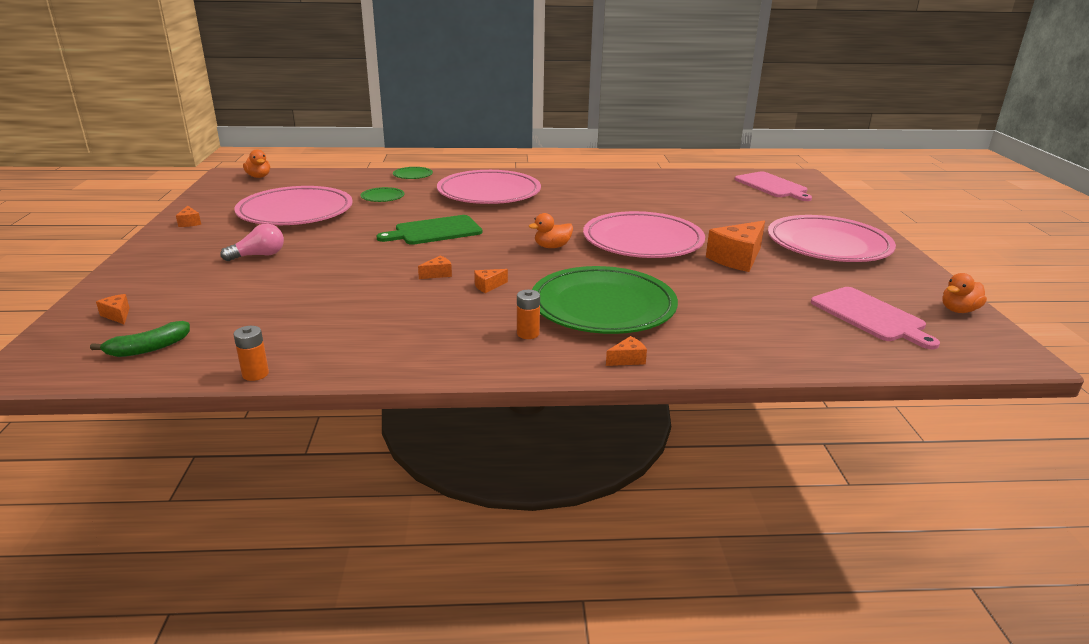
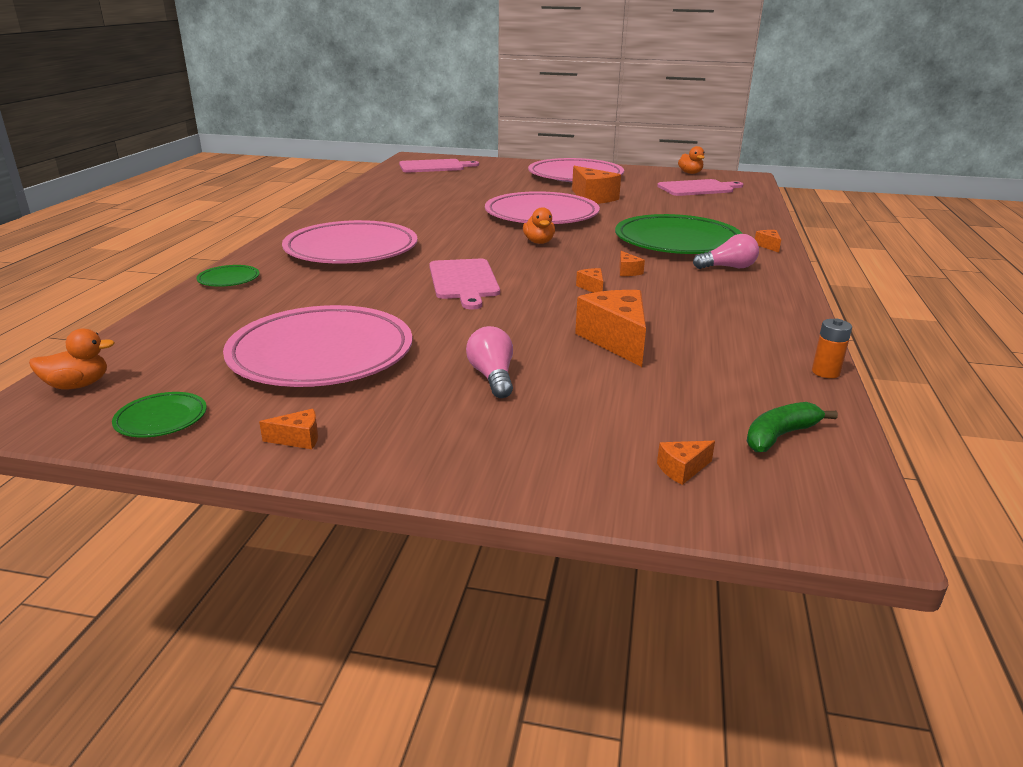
camera: 75 degrees left, 0 degrees up
(149, 348) = (780, 436): green banana -> green banana turned 105 degrees counterclockwise
(322, 288) = (616, 340): none -> orange cheese
(382, 197) = (309, 300): green plate -> green plate (161, 419)
(435, 231) = (464, 281): green cutting board -> pink cutting board
(528, 334) = (728, 267): orange battery -> pink light bulb

